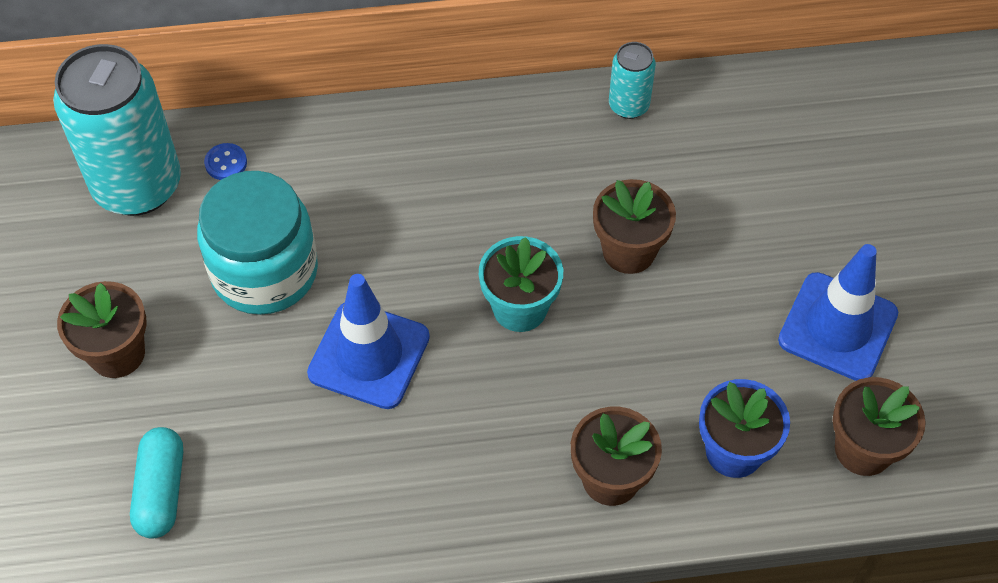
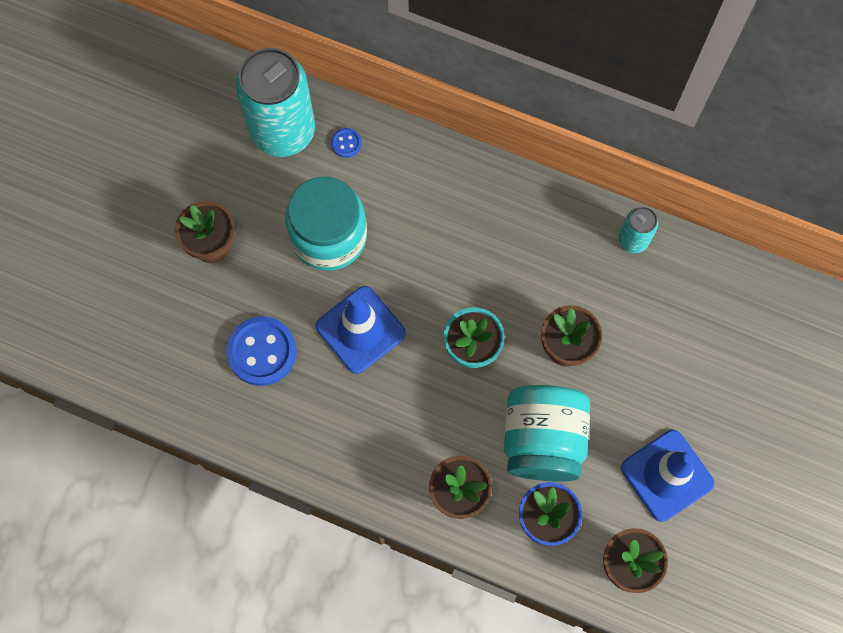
camera: 30 degrees right, 15 degrees up
(161, 490) = (192, 351): turquoise capsule -> none
(256, 444) = (262, 352): none -> blue button
(670, 364) = (542, 440): none -> turquoise jar

